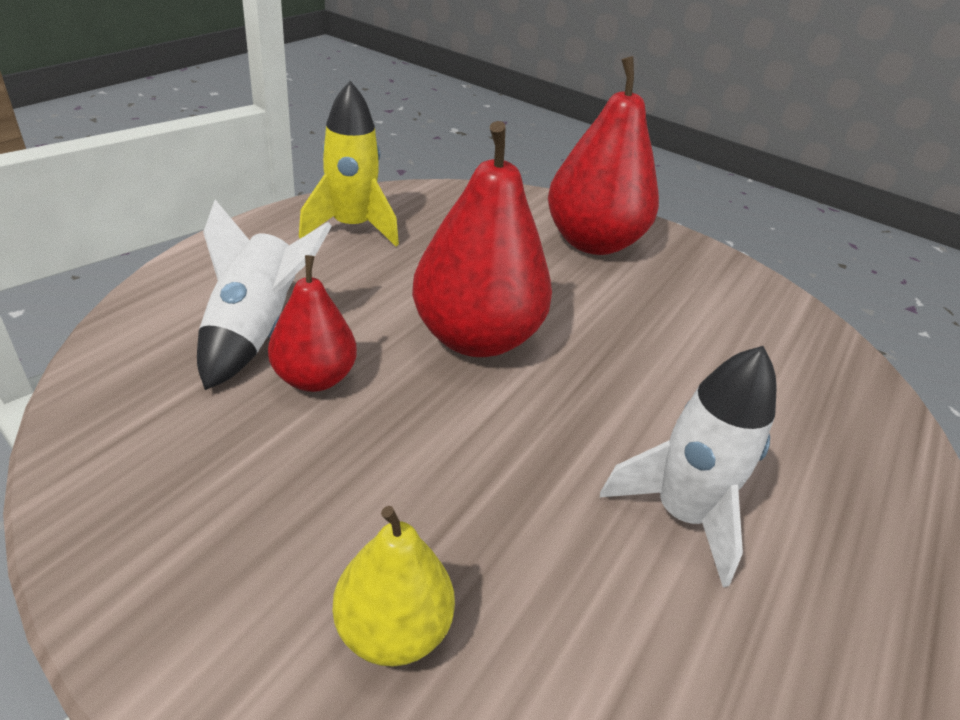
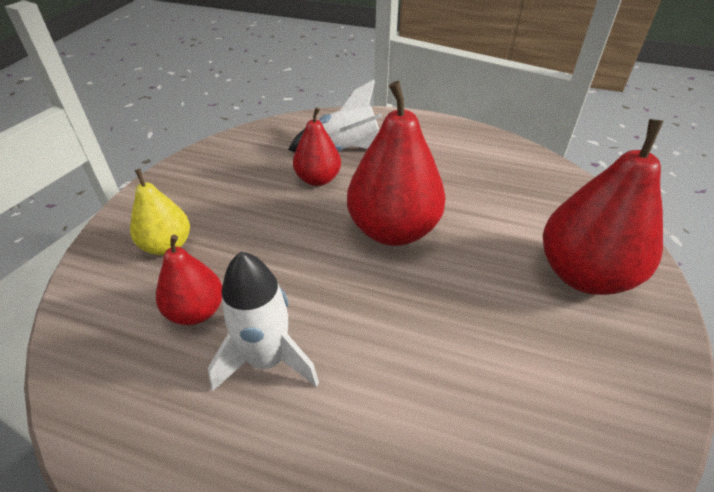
camera: 80 degrees right, 5 degrees up
(351, 227) = (471, 152): yellow rocket -> none
(579, 592) = (196, 311): none -> red pear

